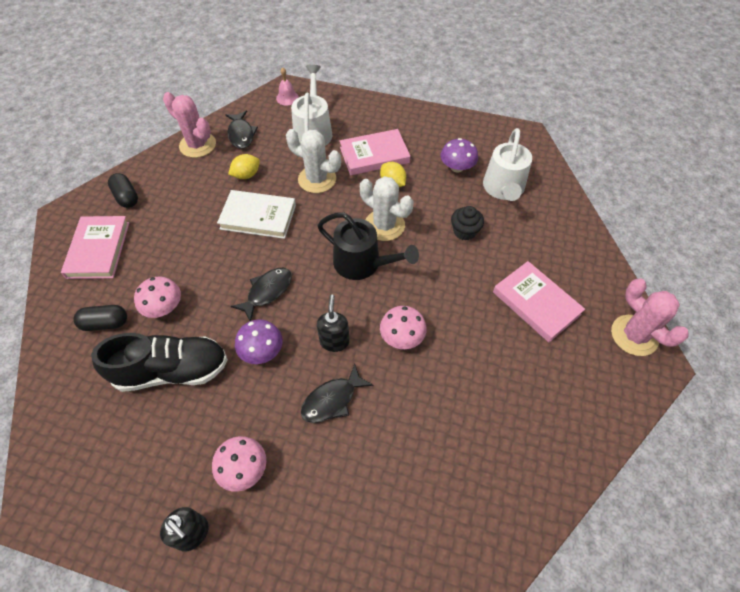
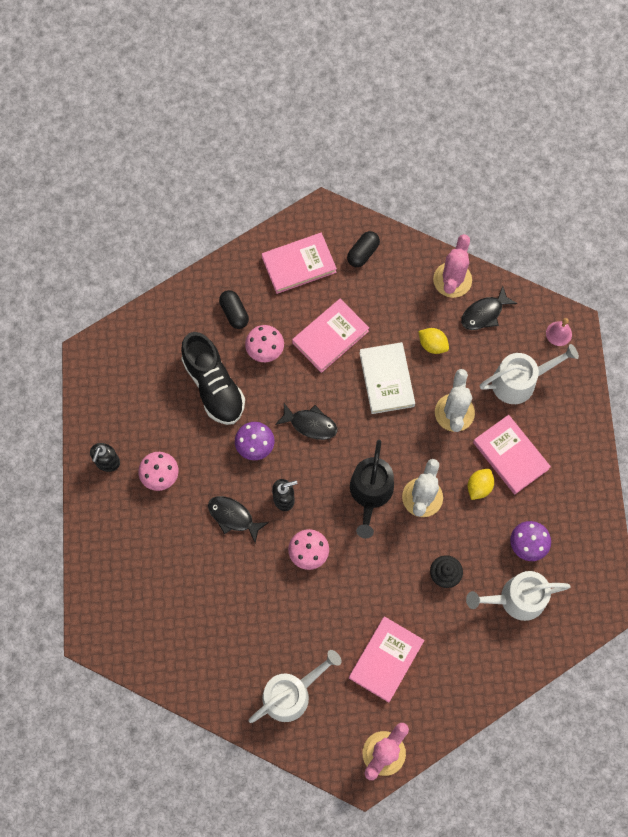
camera: 70 degrees right, 15 degrees up
(189, 247) = (330, 337): none -> pink book
(555, 404) = (291, 693): none -> white watering can

